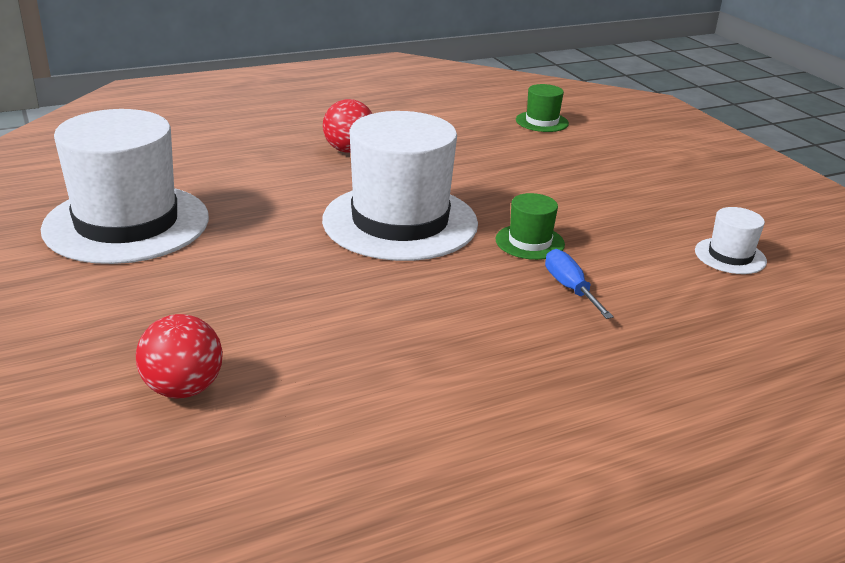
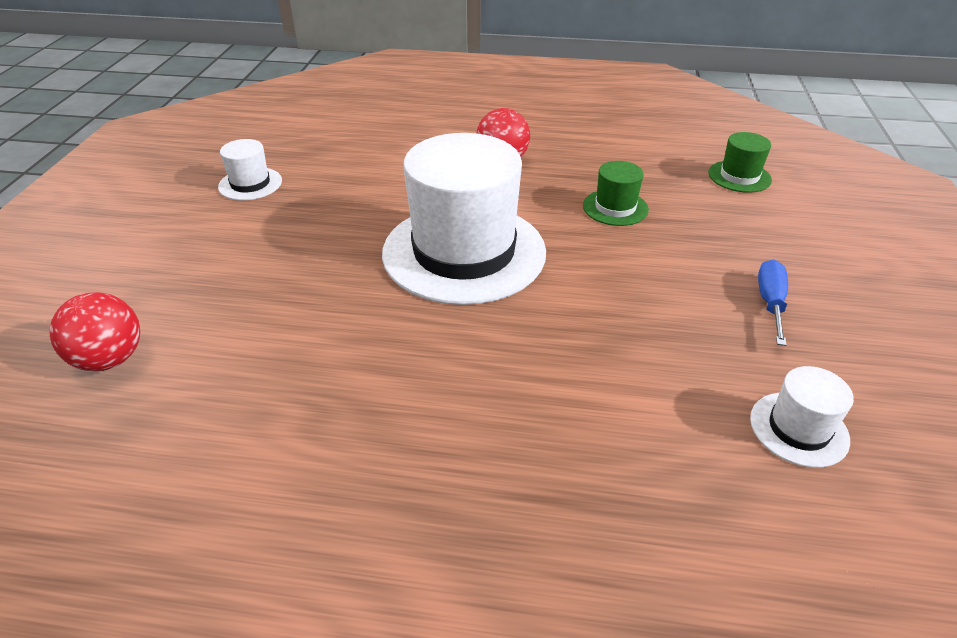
camera: 35 degrees right, 10 degrees up
(126, 223) = (250, 184): white hat -> white hat, size x0.43
(530, 242) = (567, 320): green hat -> green hat (615, 207)
(570, 288) = (549, 394): blue screwdriver -> blue screwdriver (770, 302)

